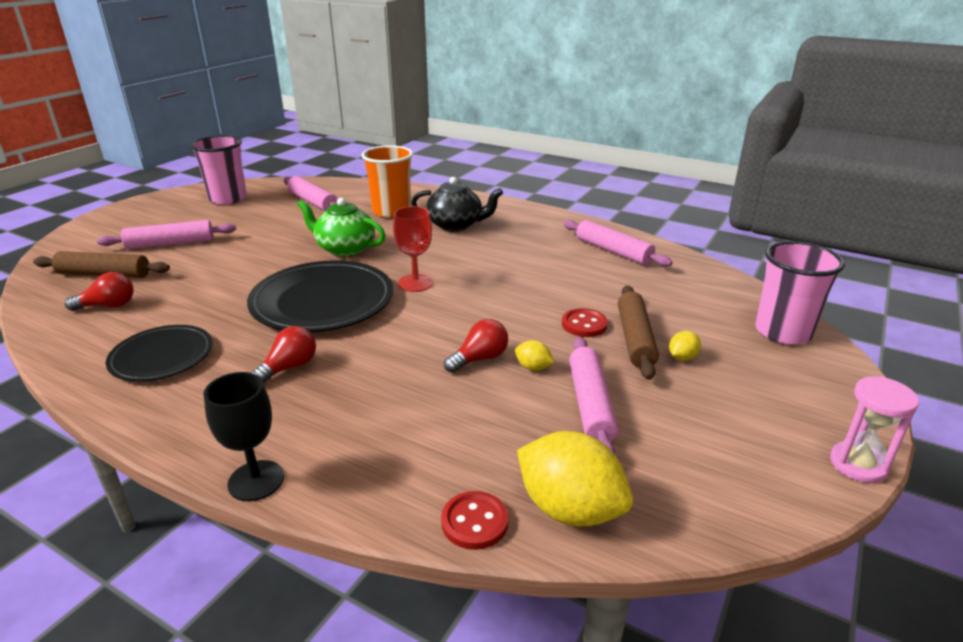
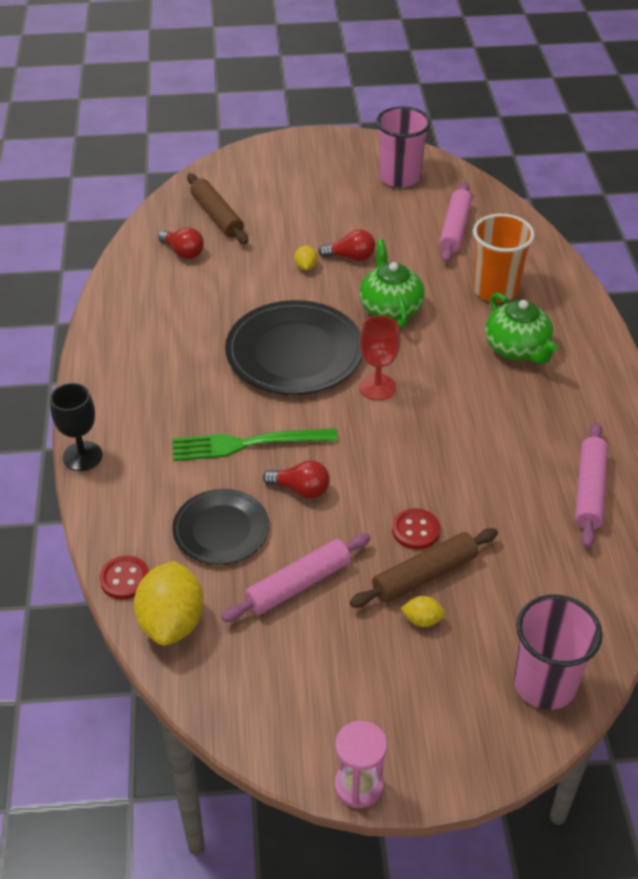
camera: 55 degrees right, 15 degrees up
(162, 357) = (154, 325): black plate -> black plate (221, 530)
(171, 243) = (292, 210): pink rolling pin -> none
(289, 367) = (197, 393): red light bulb -> red light bulb (350, 257)
(390, 365) = (246, 444): none -> green fork
(456, 225) = (517, 349): black teapot -> green teapot
(533, 367) = (317, 527): yellow lemon -> yellow lemon (306, 267)

